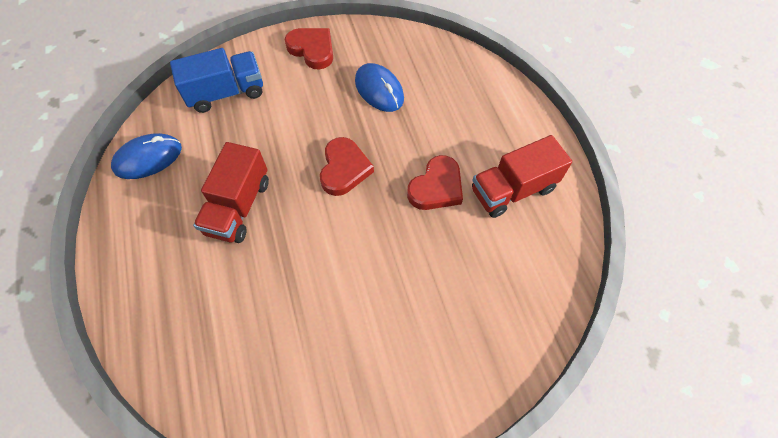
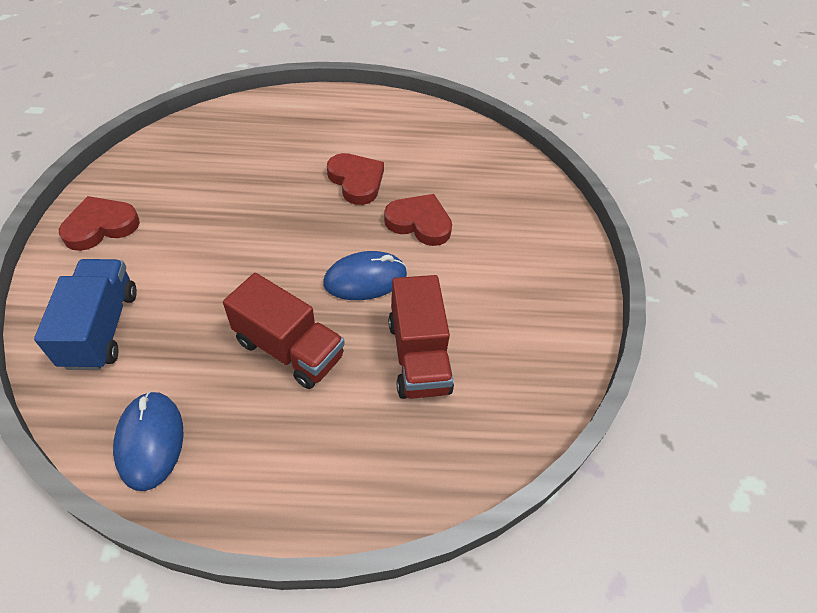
camera: 75 degrees left, 10 degrees down
(344, 169) = (294, 242): red heart -> red heart (419, 223)
(379, 90) = (208, 187): blue mouse -> blue mouse (365, 279)
(513, 189) = (386, 135): red truck -> red truck (418, 356)

